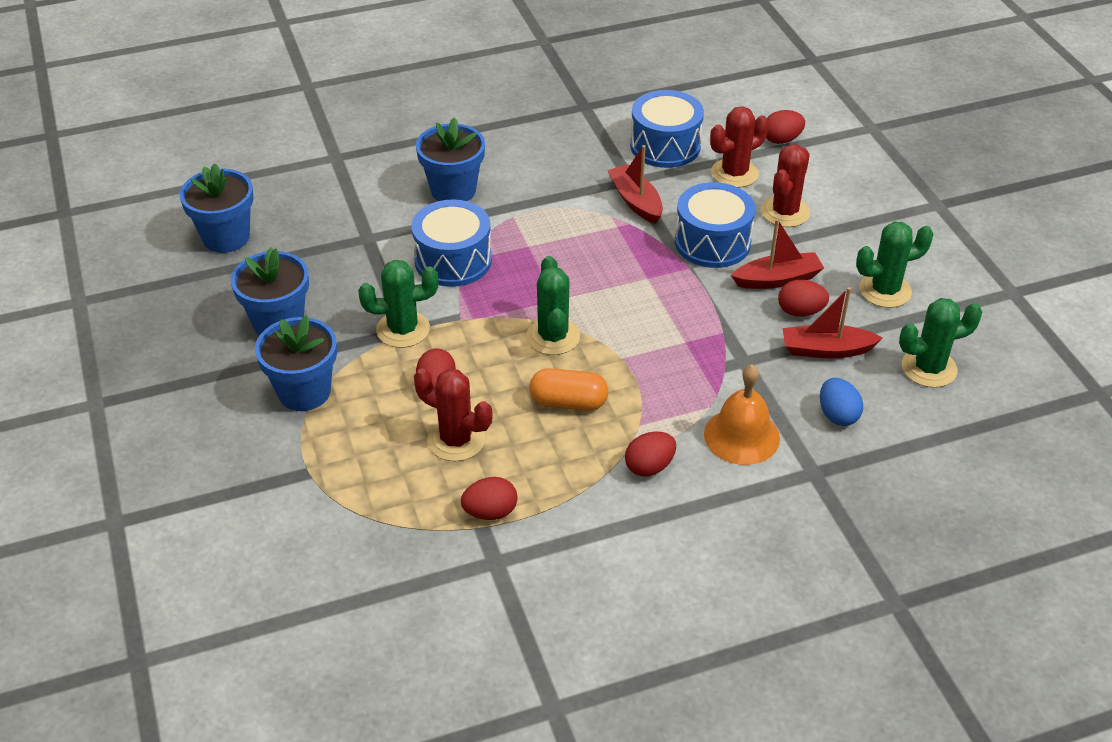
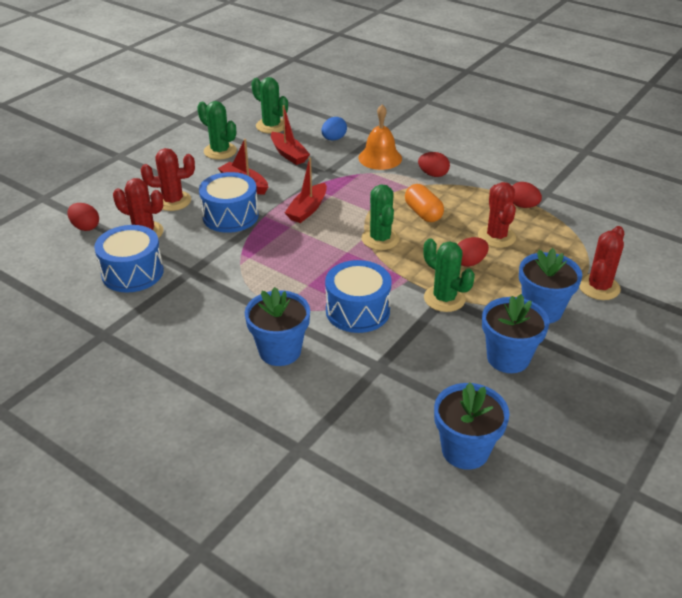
camera: 125 degrees left, 5 degrees down
(280, 466) = (599, 287): none -> red cactus
(553, 337) = (380, 239): green cactus -> green cactus turned 60 degrees counterclockwise
(635, 201) = (214, 260): red boat -> red boat (307, 209)
(800, 312) = (265, 169): red egg -> none

